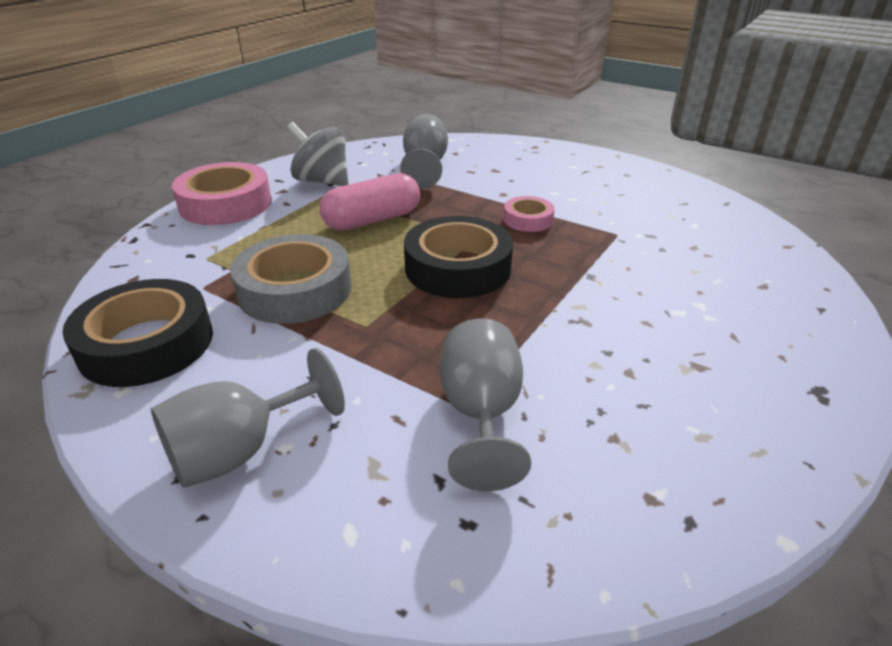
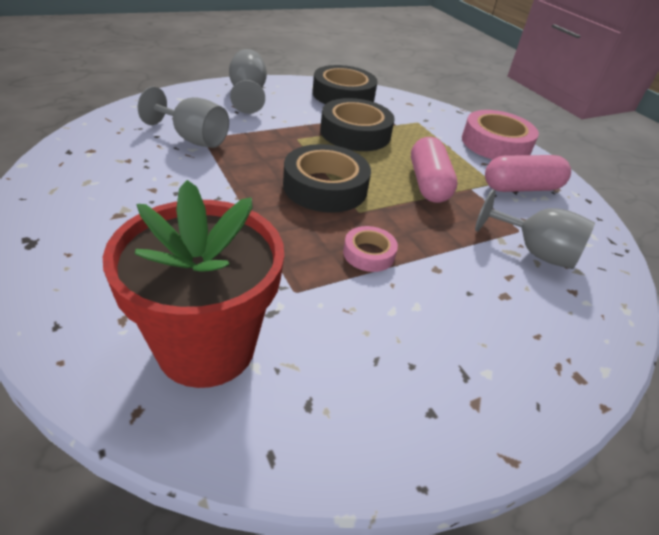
camera: 115 degrees right, 5 degrees up
(295, 290) = (355, 133): grey tape -> black tape
(322, 181) = (521, 188): grey spinning top -> pink capsule
(716, 244) = (206, 347): none -> red flower pot

